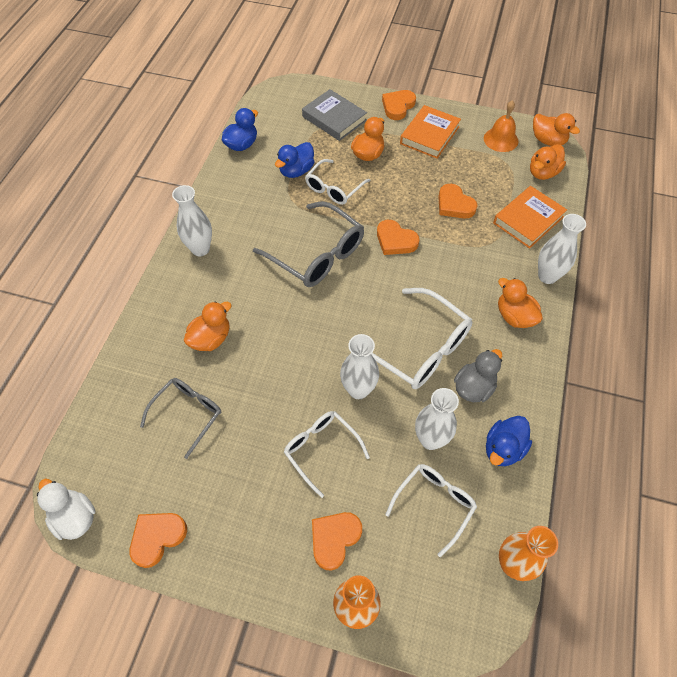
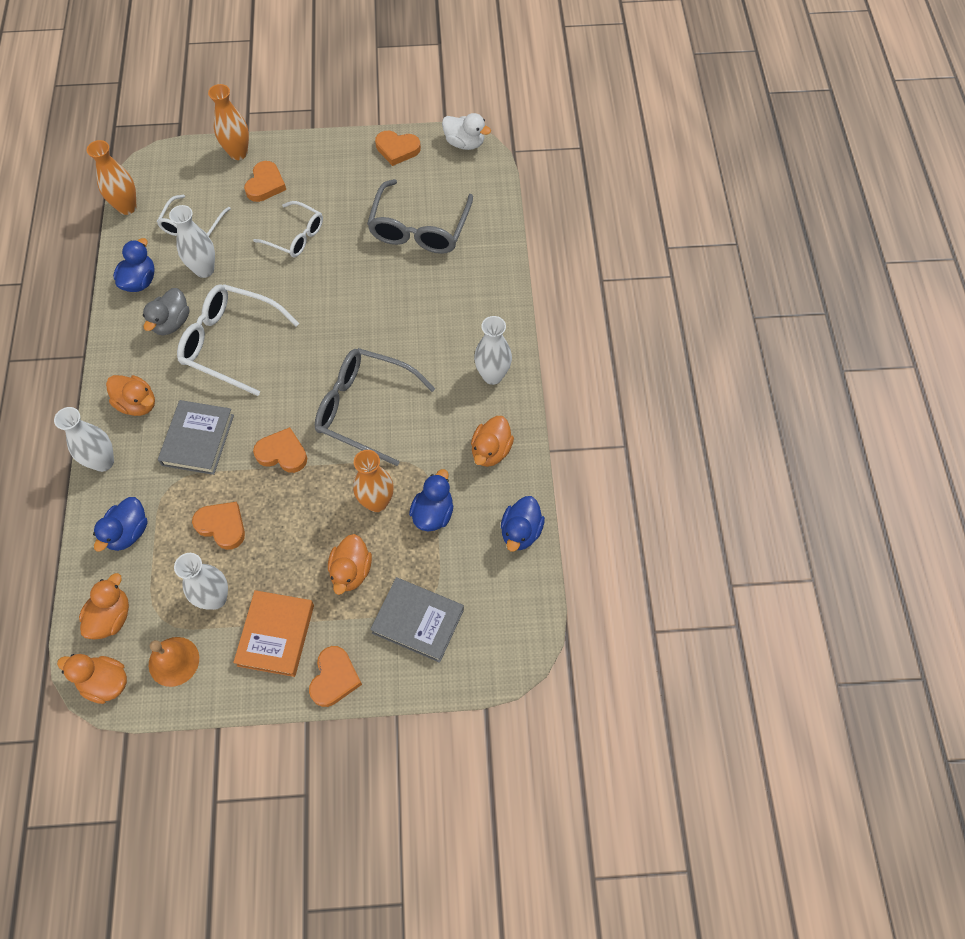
camera: 160 degrees right, 5 degrees up
(157, 538) = (397, 149): orange heart -> orange heart turned 75 degrees clockwise
(188, 414) = (419, 228): grey glasses -> grey glasses, size x1.59
(211, 339) = (432, 292): orange duck -> orange duck (491, 451)
(334, 188) = (377, 502): white glasses -> orange vase
(358, 390) = (278, 290): white vase -> white vase (215, 598)
(463, 270) = (198, 440): none -> grey book
(528, 220) = (128, 532): orange book -> blue duck

